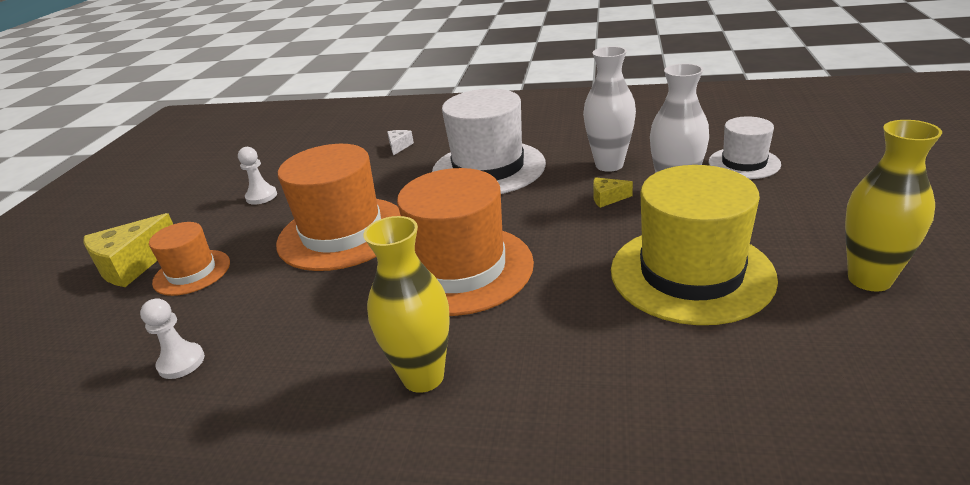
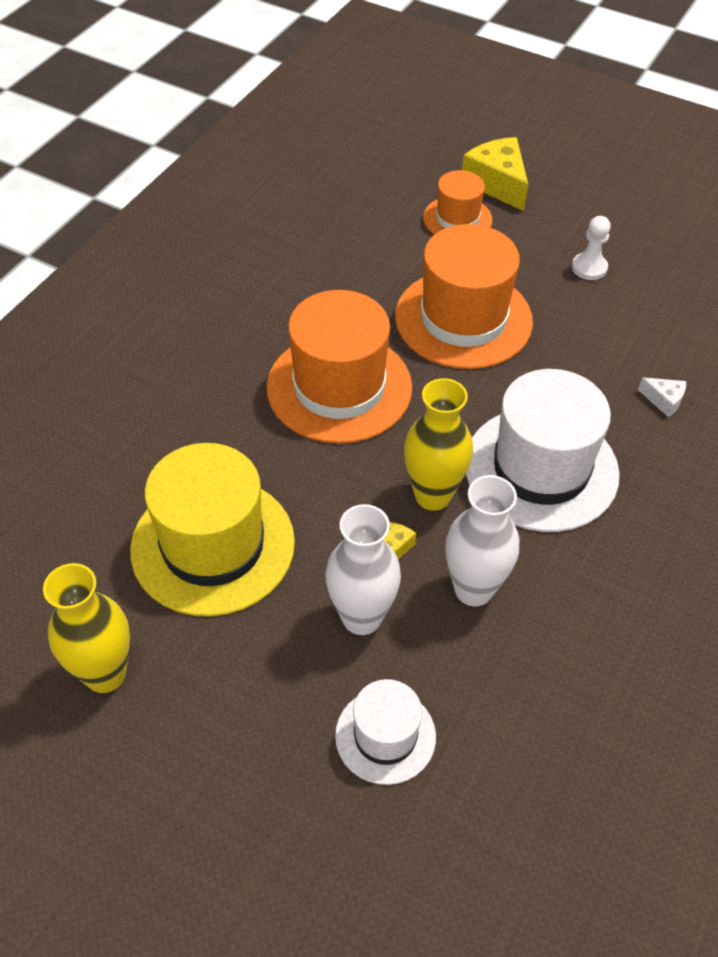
camera: 105 degrees right, 20 degrees up
(181, 362) = (329, 215): white pawn -> none
(423, 377) = (218, 333): yellow vase -> yellow vase (433, 495)

